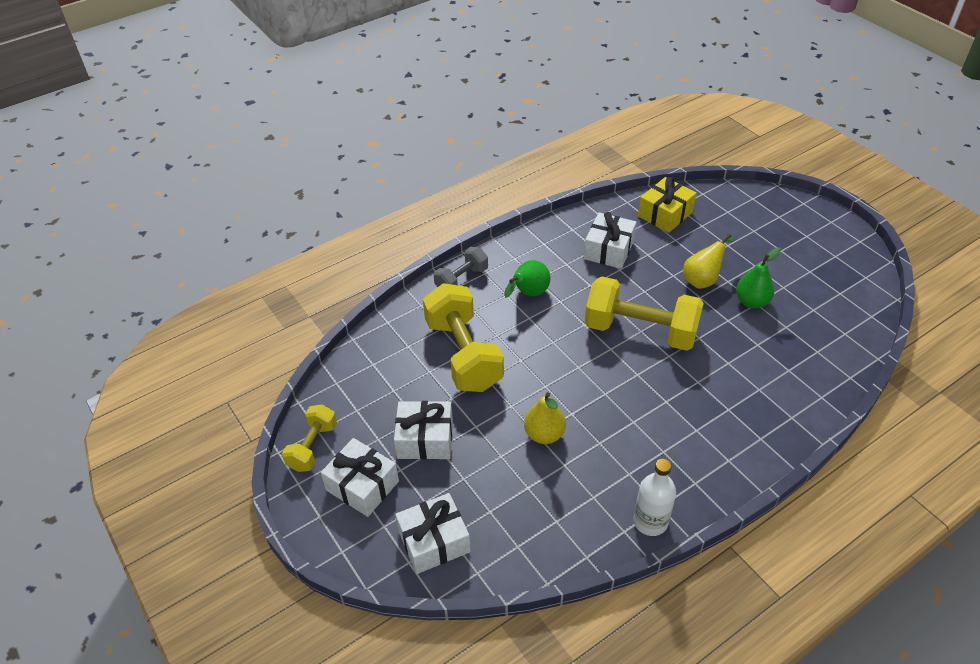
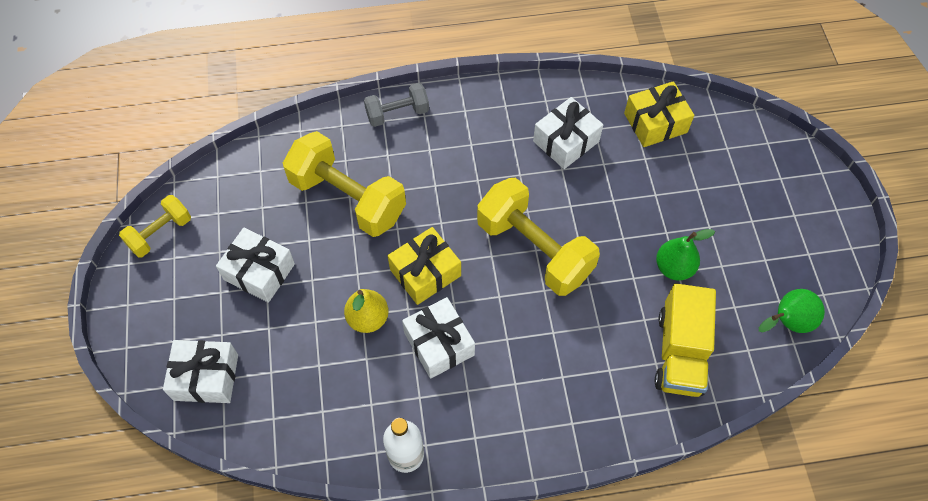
camera: 25 degrees right, 15 degrees up
(362, 486) = (179, 292): white gift -> white gift (439, 344)
(463, 354) = (348, 198): yellow dumbbell -> yellow dumbbell turned 60 degrees counterclockwise
(528, 294) = (451, 158): green pear -> green pear (787, 322)
(567, 382) = (425, 273): none -> yellow gift
(702, 279) = (640, 219): yellow pear -> none
(800, 355) = (680, 352): none -> yellow truck

